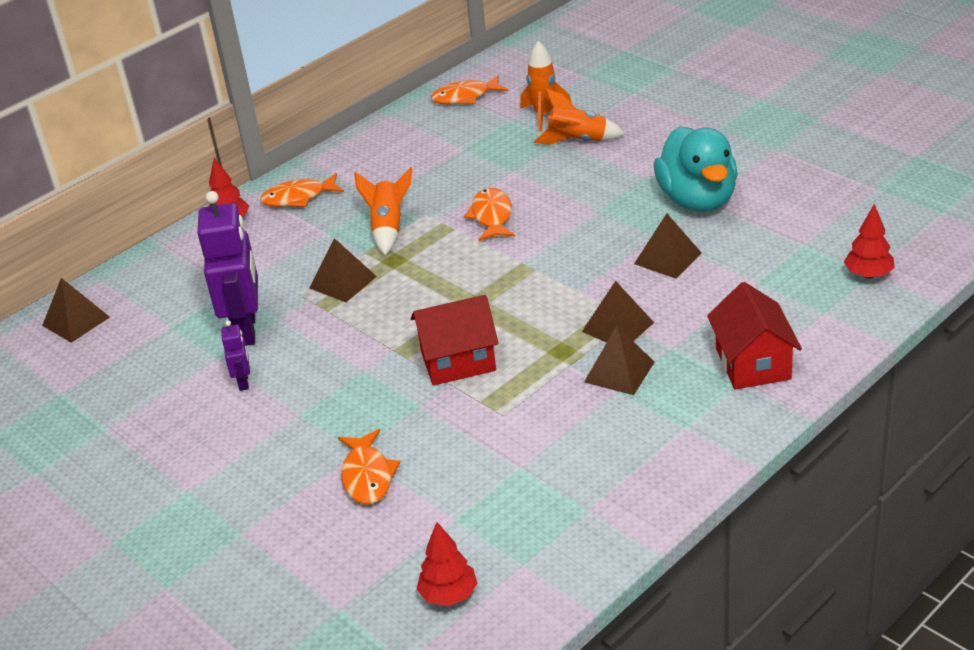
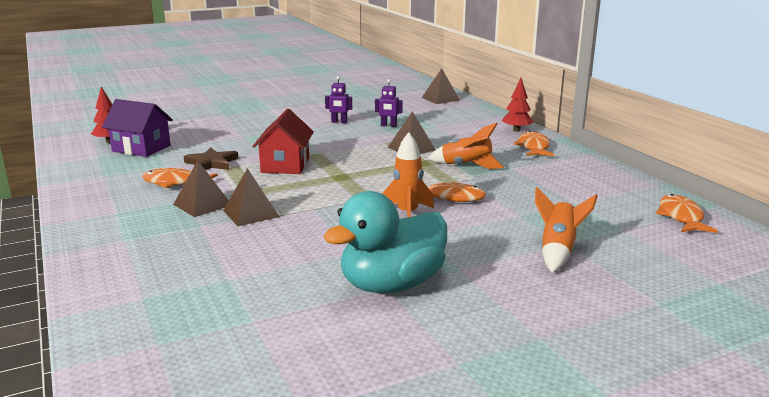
camera: 105 degrees right, 15 degrees down
(246, 329) = (388, 125): purple robot -> purple robot, size x0.46
(367, 476) = (220, 136): orange fish -> orange fish (175, 183)
(462, 536) = (141, 148): none -> purple house
(486, 429) = (211, 163): none -> brown star
(544, 115) = (624, 245): orange rocket -> orange rocket (407, 214)
(668, 258) = (312, 249): brown pyramid -> none
(697, 200) = (391, 285): turquoise duck -> turquoise duck turned 45 degrees counterclockwise
(753, 363) = (134, 249): red house -> none
(868, 275) = (156, 341): red tree -> none

